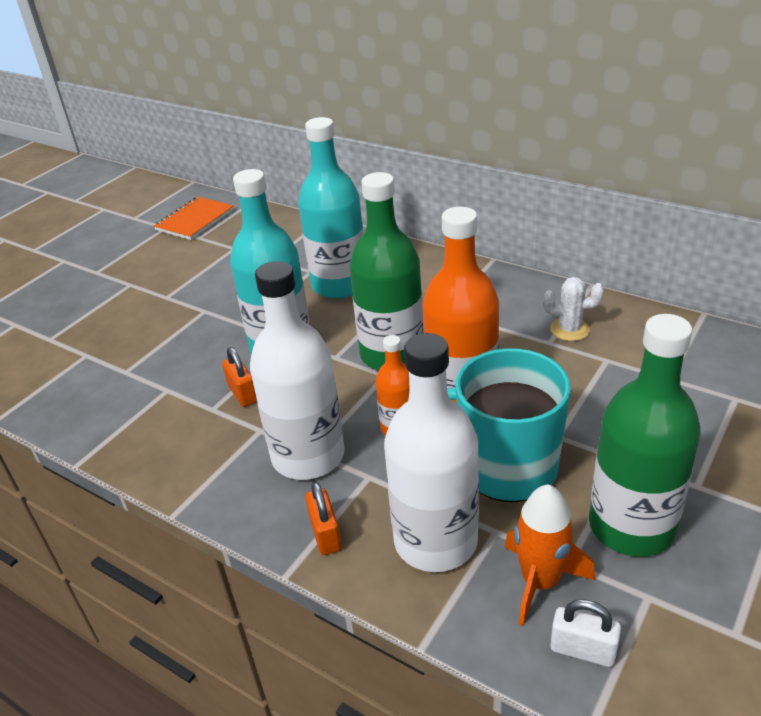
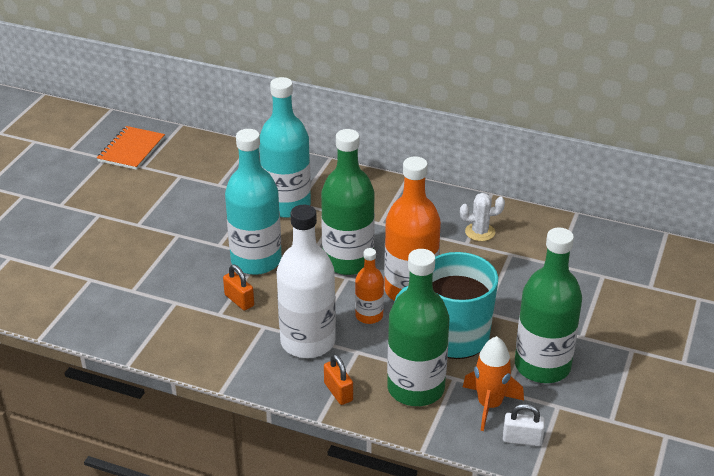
camera: 15 degrees left, 0 degrees up
(435, 541) = (415, 388): white bottle -> green bottle

